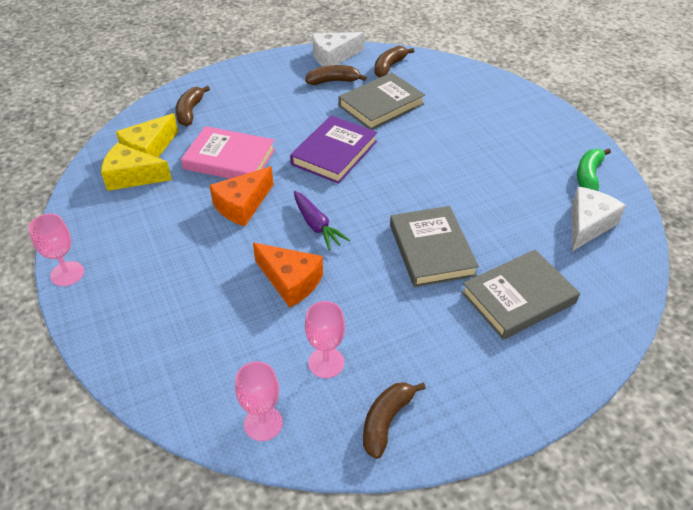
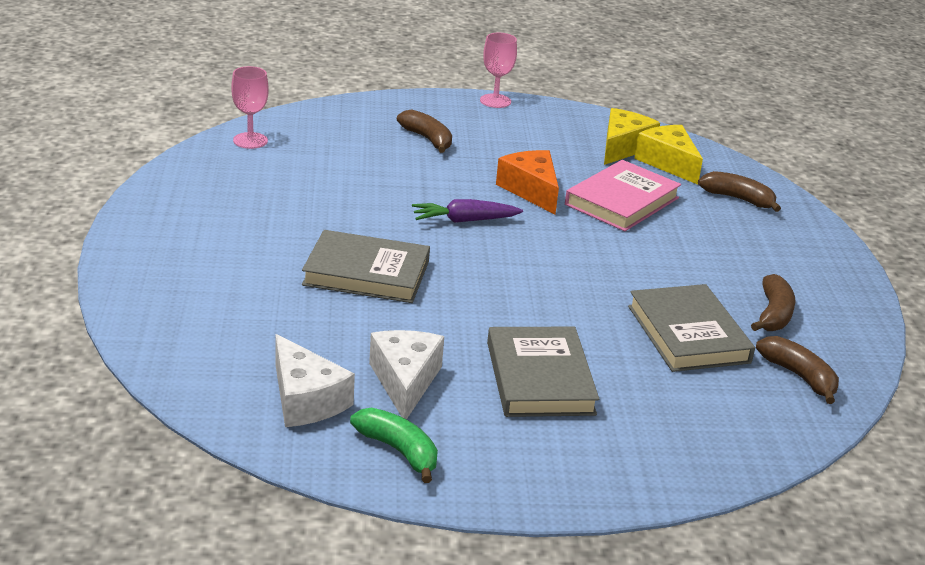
camera: 110 degrees right, 15 degrees down
(290, 281) = (394, 187): orange cheese -> none
(326, 362) = (280, 178): pink goblet -> none
(333, 57) = (849, 335): white cheese -> white cheese (405, 381)
(334, 153) = (592, 266): purple book -> none
(386, 421) = (192, 186): brown banana -> brown banana (427, 139)
(518, 298) = (247, 298): grey book -> grey book (539, 378)

